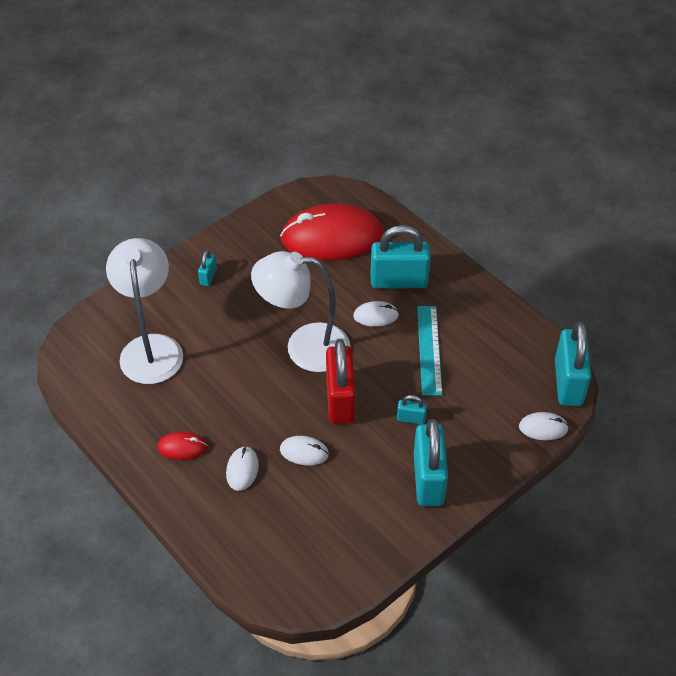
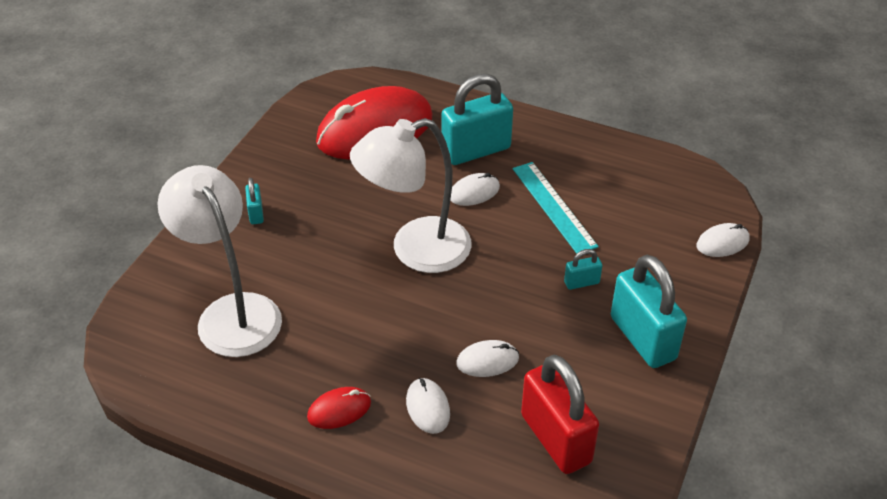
camera: 25 degrees left, 5 degrees down
(340, 400) = (492, 291): red padlock -> red padlock (555, 439)
(568, 382) = (716, 191): turquoise padlock -> none

